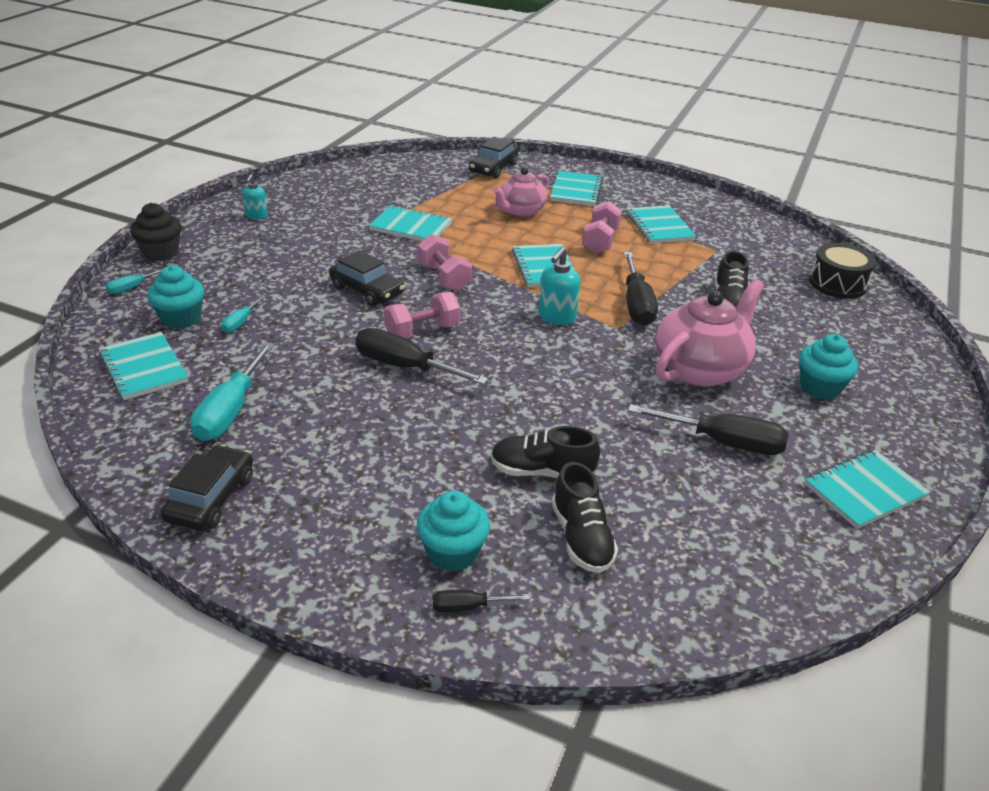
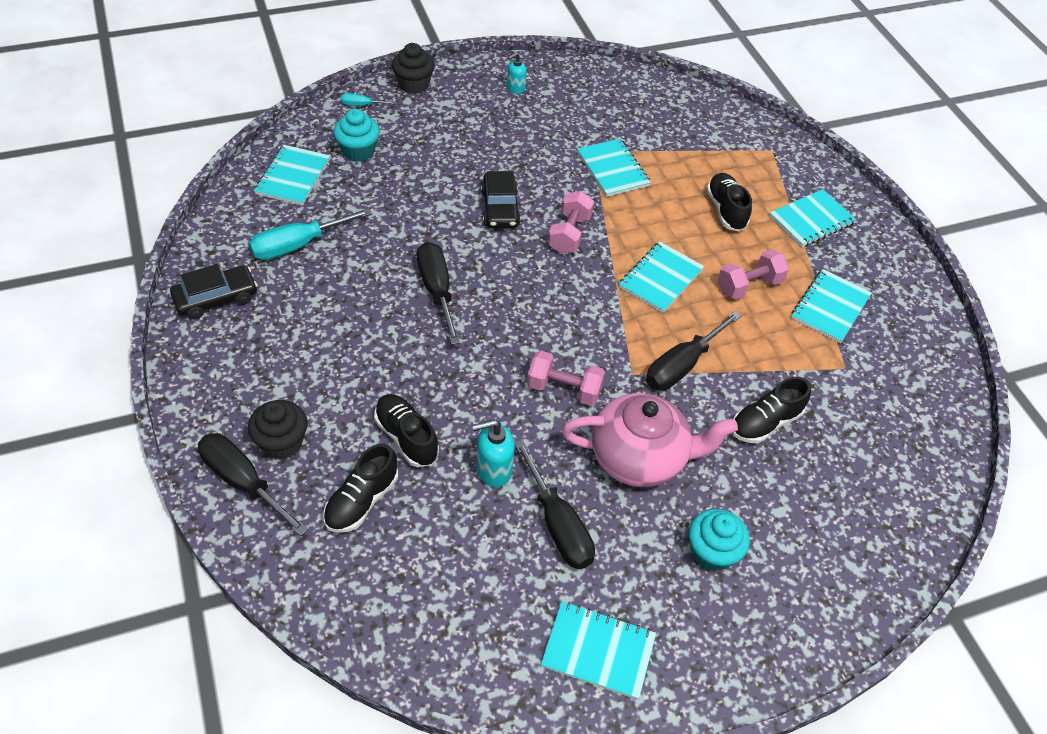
camera: 45 degrees right, 15 degrees up
(240, 322) = (387, 179): turquoise screwdriver -> none
(422, 331) = (488, 270): pink dumbbell -> pink dumbbell (564, 389)
(452, 552) = (282, 442): turquoise cupcake -> black cupcake
(468, 607) = (243, 482): black screwdriver -> black screwdriver, size x2.00
(493, 168) = (770, 150): black car -> none
(520, 211) = (725, 210): pink teapot -> black shoe
(556, 317) = (600, 329): turquoise soap dispenser -> turquoise soap dispenser (493, 470)
(837, 284) = (908, 484): black drum -> none

